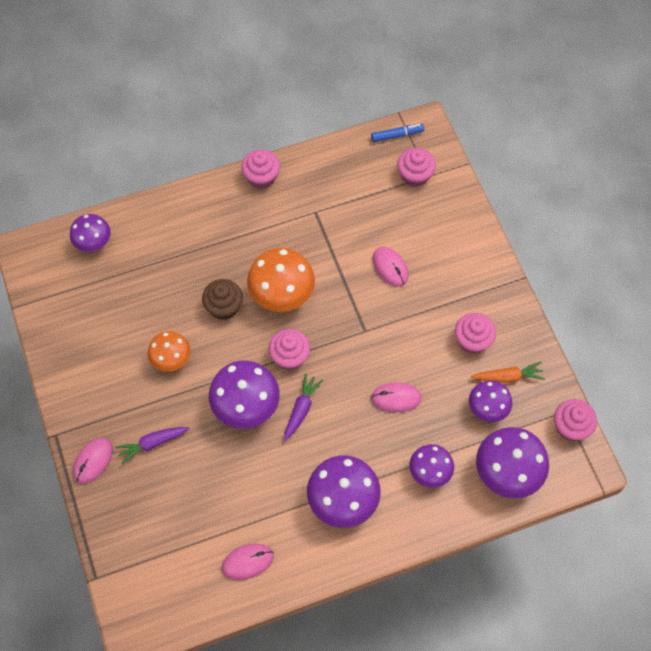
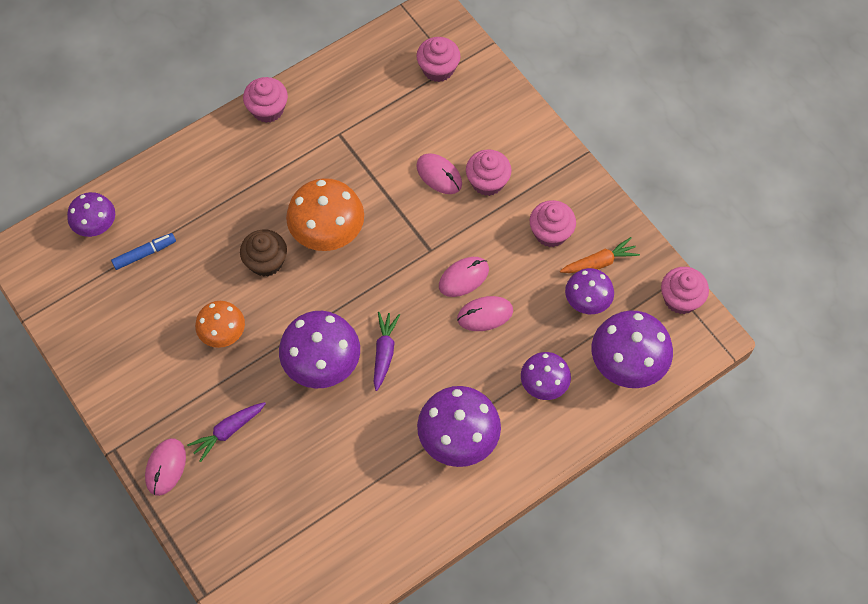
camera: 15 degrees left, 0 degrees up
(247, 562) = (371, 532): pink mouse -> pink mouse (463, 278)
(290, 356) = (355, 298): pink cupcake -> pink cupcake (487, 182)
(397, 135) = (406, 30): blue marker -> blue marker (145, 253)

